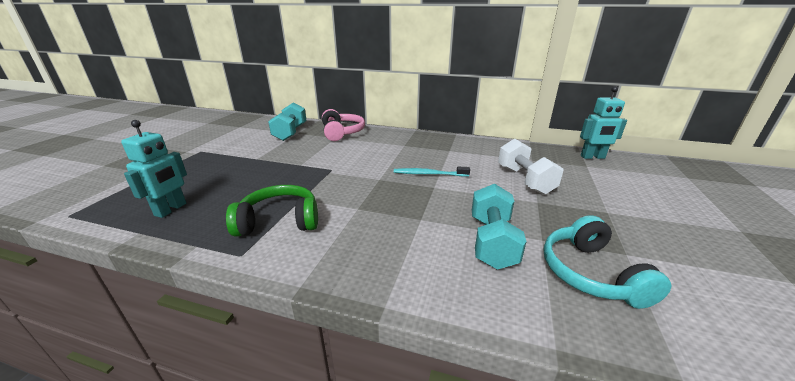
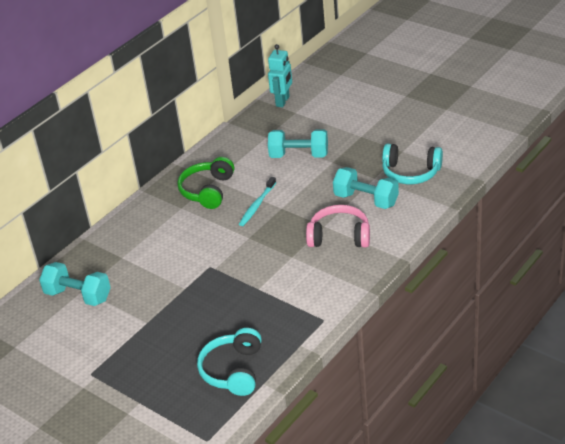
camera: 65 degrees left, 10 degrees up
(171, 209) = (233, 370): turquoise robot -> turquoise headphones
(279, 221) = (288, 301): green headphones -> green headphones (208, 191)
(342, 132) = (109, 251): pink headphones -> pink headphones (339, 236)
(524, 180) = (299, 155): white dumbbell -> turquoise dumbbell

